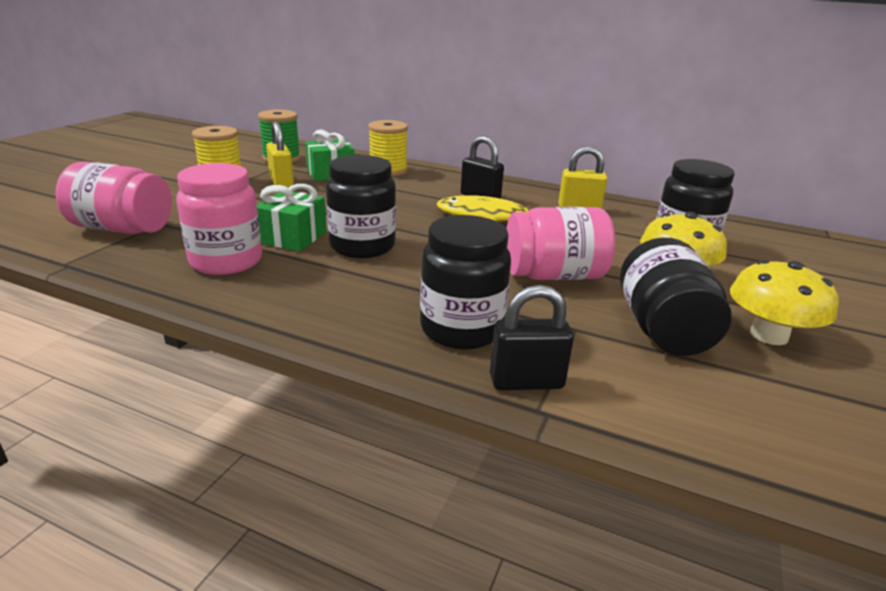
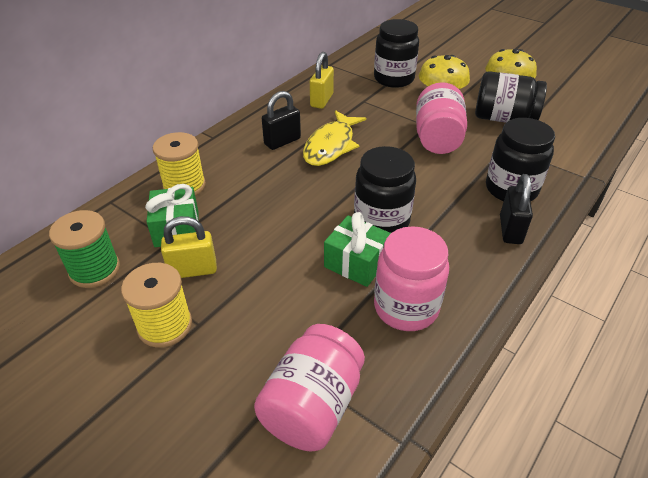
camera: 75 degrees left, 15 degrees up
(526, 382) = (563, 176): black padlock -> black padlock (510, 230)

